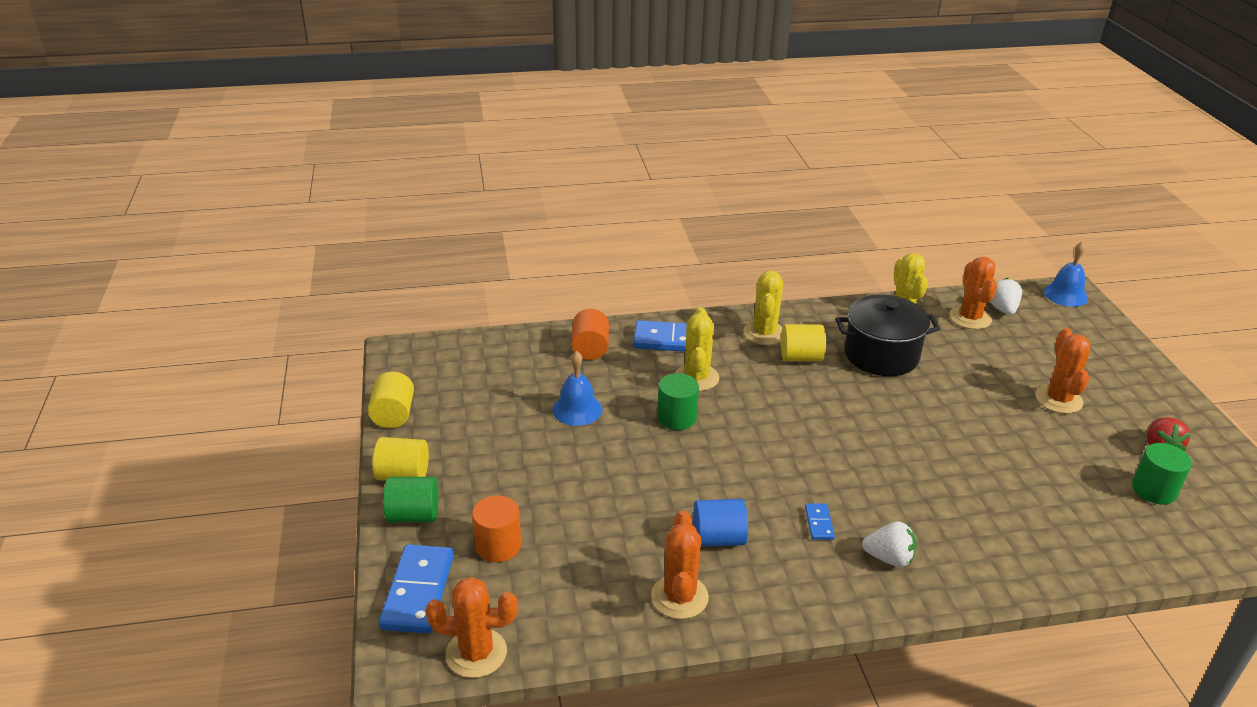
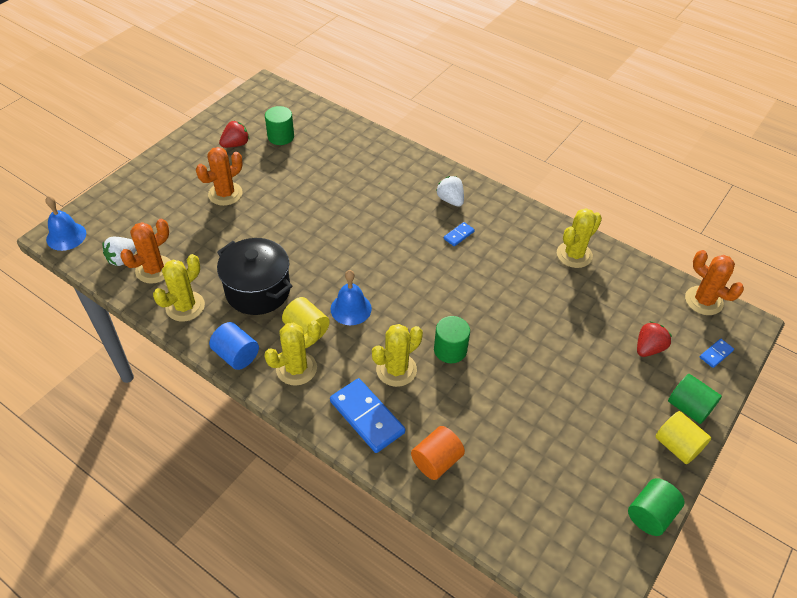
camera: 135 degrees left, 15 degrees up
(393, 415) = (650, 514): yellow cylinder -> green cylinder
(418, 592) = (716, 354): blue domino -> blue domino, size x0.48
(498, 545) = (648, 348): orange cylinder -> red strawberry
(577, 409) = (507, 409): blue bell -> blue bell (351, 308)
(679, 597) = (574, 255): orange cactus -> yellow cactus
(718, 538) = (520, 265): blue cylinder -> blue cylinder (236, 355)

